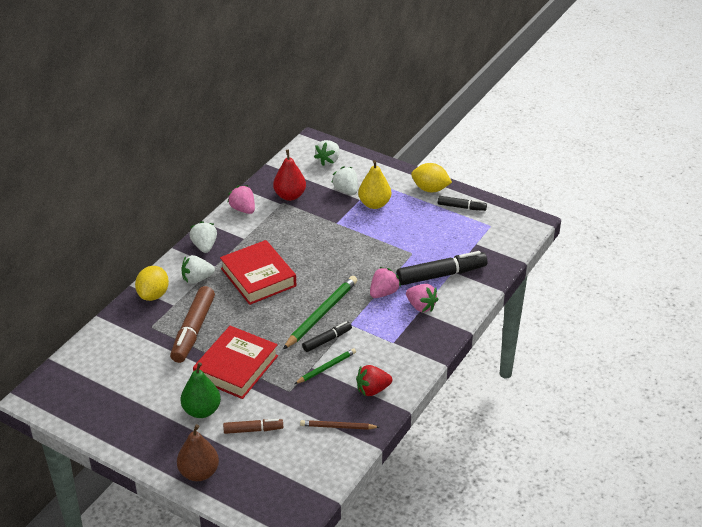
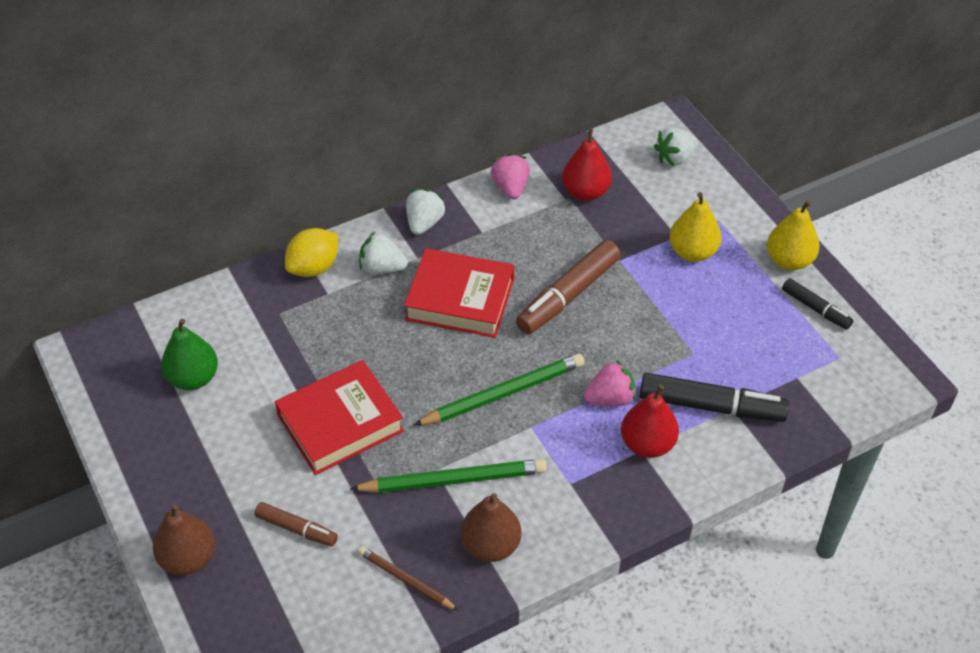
camera: 30 degrees right, 10 degrees up
(193, 330) = (325, 343): brown marker -> brown marker (568, 295)
(201, 411) = (254, 467): green pear -> green pear (193, 378)
(258, 277) = (460, 299): red book -> red book turned 75 degrees counterclockwise
(326, 368) = (453, 480): green pencil -> green pencil, size x1.70
(327, 340) = (483, 437): black marker -> none
(346, 190) = (667, 214): white strawberry -> none
(372, 390) = (491, 545): red strawberry -> brown pear
(421, 306) = (647, 444): pink strawberry -> red pear
(430, 189) = (789, 260): yellow lemon -> yellow pear

